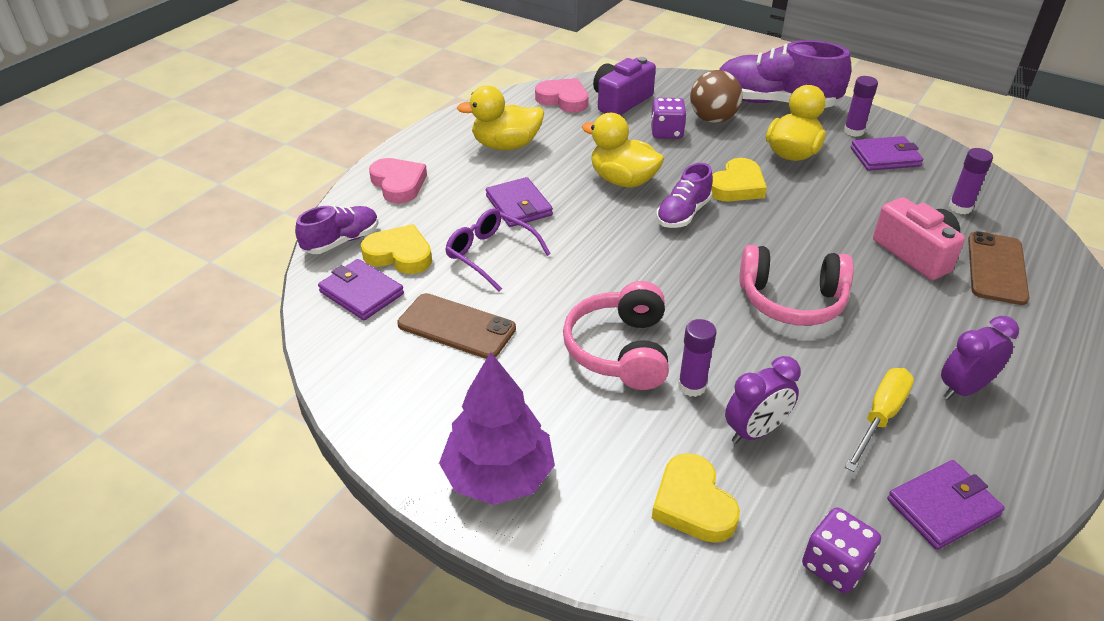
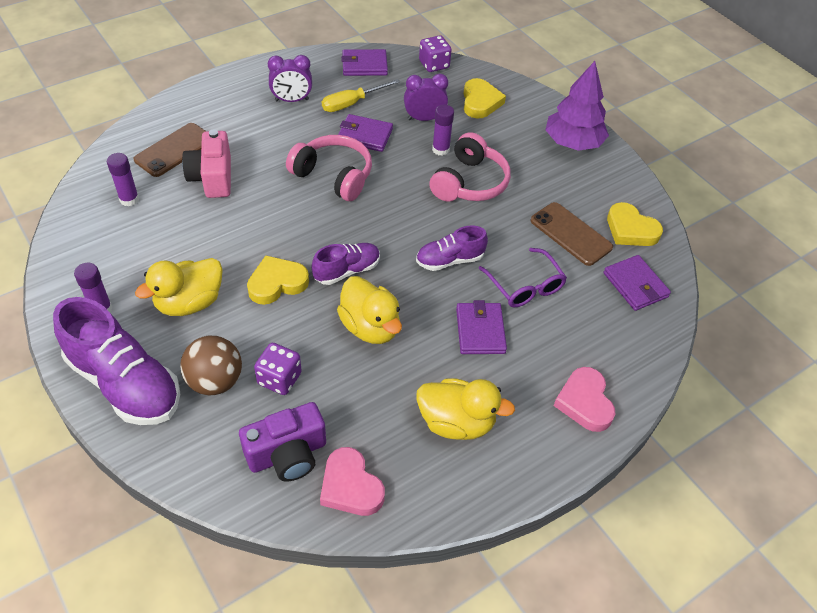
camera: 160 degrees left, 10 degrees up
(341, 241) = (647, 345): purple shoe -> purple shoe (449, 260)
(399, 255) = (599, 312): yellow heart -> yellow heart (630, 229)
(885, 157) = (116, 268): purple wallet -> purple wallet (365, 135)

